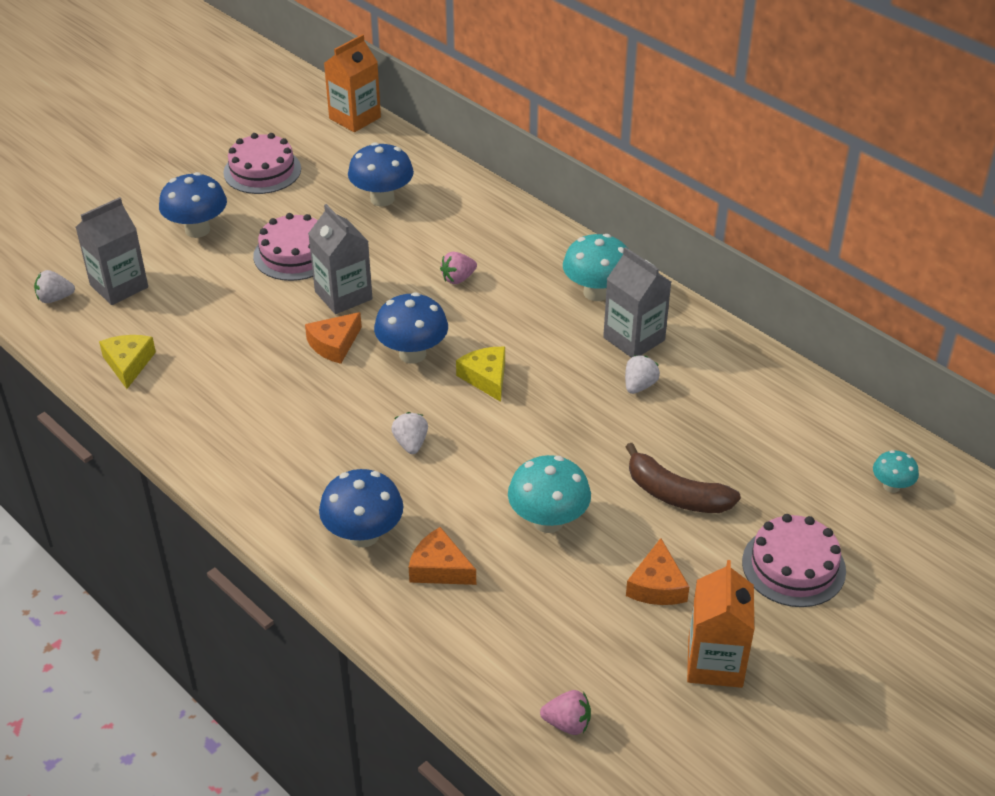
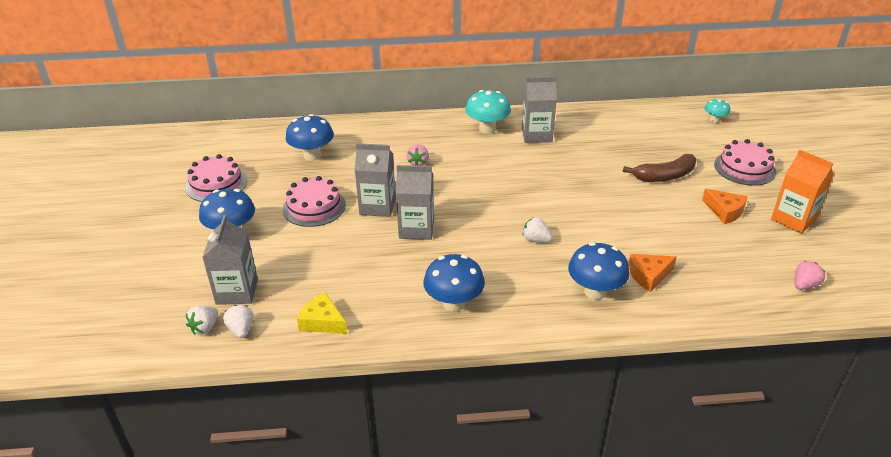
camera: 50 degrees left, 5 degrees down
(334, 344) = (416, 229): orange cheese -> grey carton
(355, 118) = (224, 132): orange carton -> none
(412, 354) = (461, 205): blue mushroom -> blue mushroom (454, 303)
(486, 377) = (511, 191): yellow cheese -> none
(548, 521) = (646, 222): turquoise mushroom -> none
(639, 386) = (573, 149): white strawberry -> white strawberry (241, 329)

